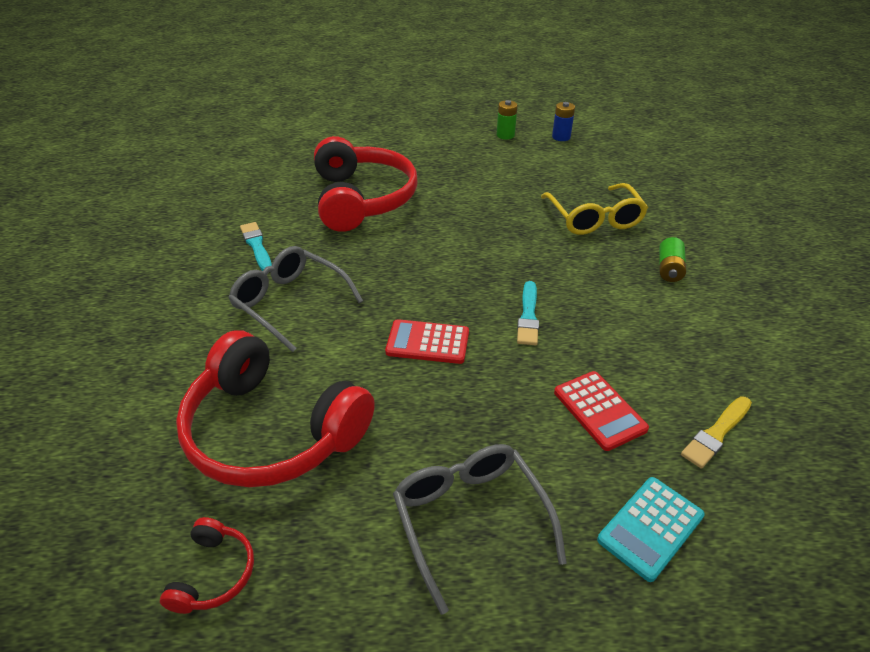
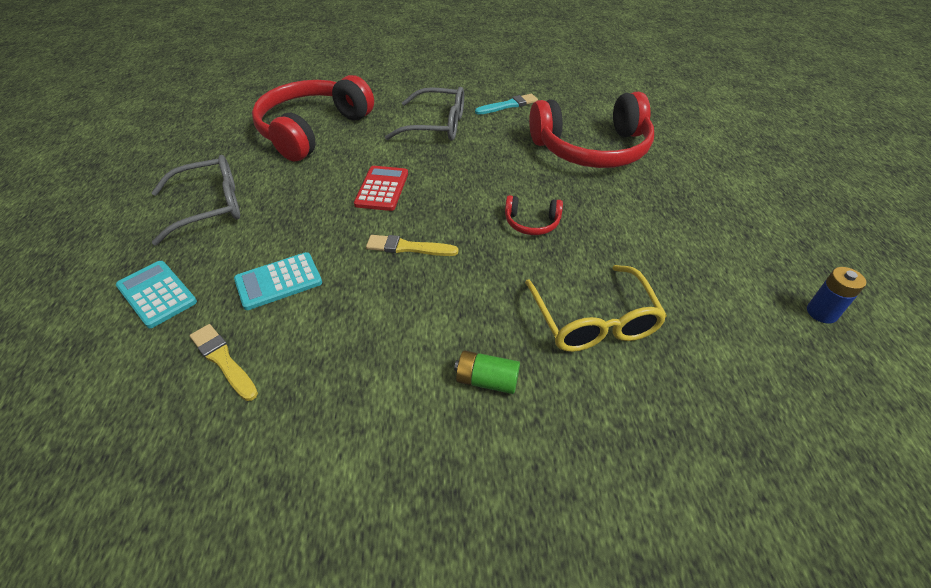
camera: 90 degrees right, 5 degrees up
(214, 574) = (222, 123): red headphones -> red headphones (532, 223)
(290, 303) = (436, 125): grey glasses -> grey glasses turned 60 degrees clockwise
(505, 135) = (791, 253): green battery -> none
(528, 316) = (408, 247): turquoise brush -> yellow brush
(594, 218) = (593, 321): yellow glasses -> yellow glasses turned 90 degrees counterclockwise
(599, 410) = (278, 281): red calculator -> turquoise calculator

